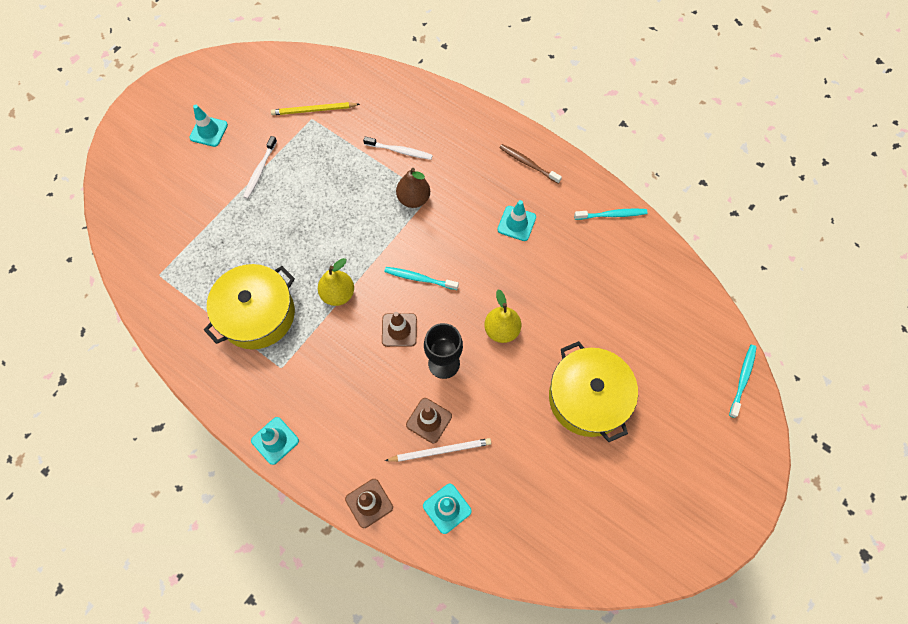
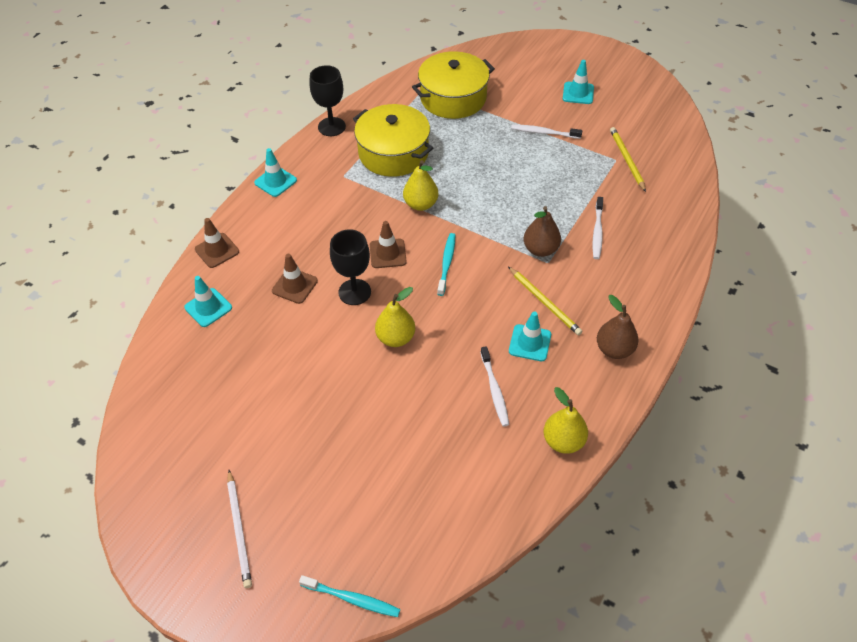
camera: 85 degrees right, 15 degrees down
(198, 377) = (331, 127): none -> black goblet
(440, 450) = (264, 298): white pencil -> white pencil (239, 530)
(474, 205) = (544, 302): none -> yellow pencil
(528, 164) = (614, 349): brown toothbrush -> brown pear
(562, 257) = (494, 390): none -> white toothbrush
(588, 398) = (321, 423): yellow pot -> yellow pot (453, 98)
(611, 215) = (563, 441): turquoise toothbrush -> yellow pear

